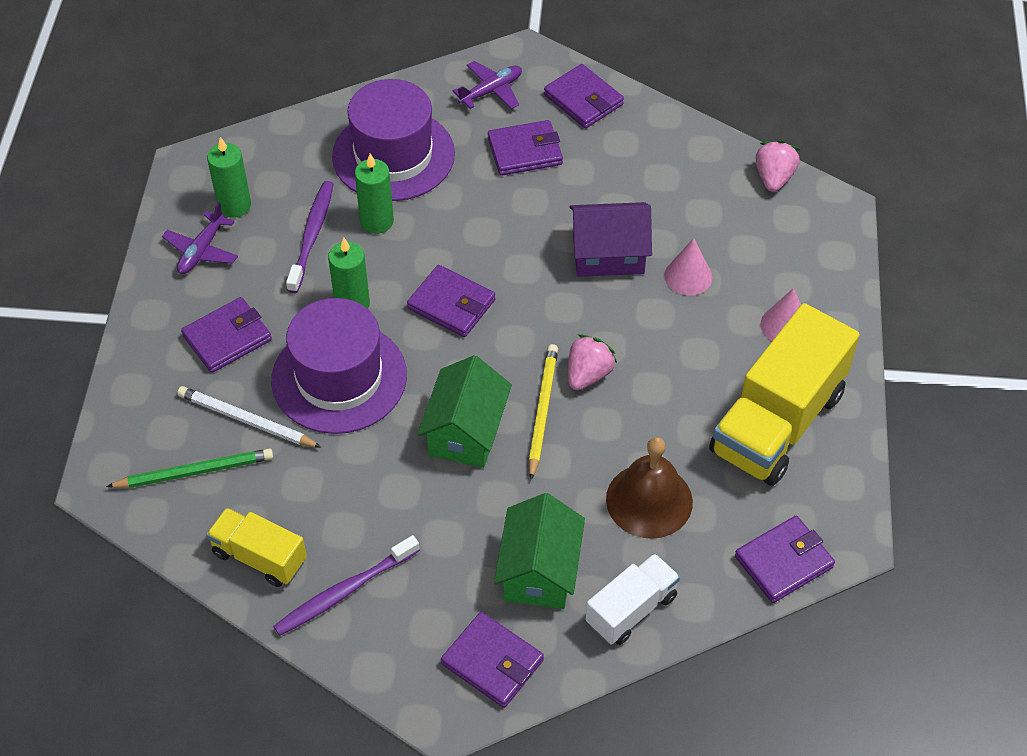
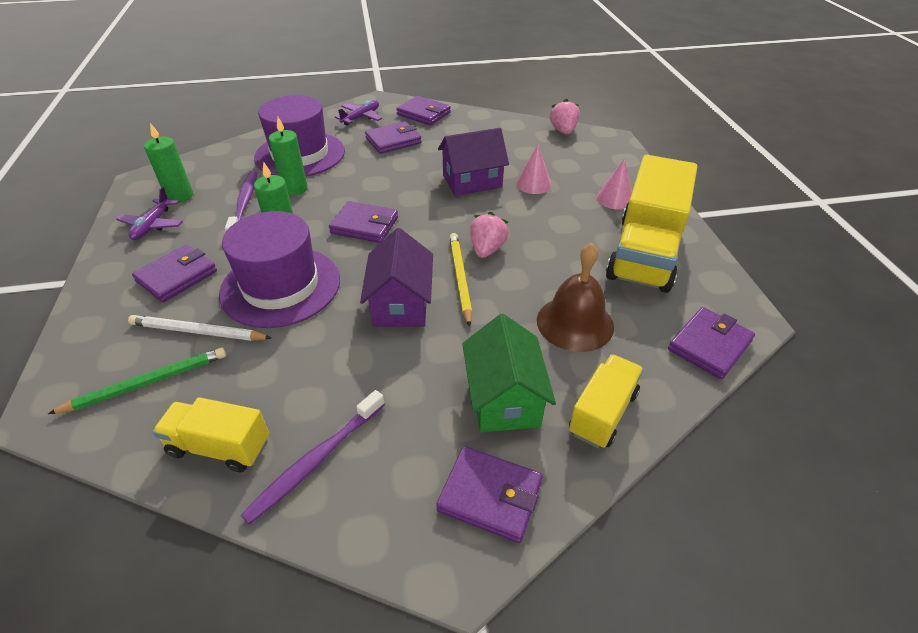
camera: 15 degrees left, 10 degrees down
(465, 432) = (400, 304): green house -> purple house
(631, 609) = (603, 413): white truck -> yellow truck

